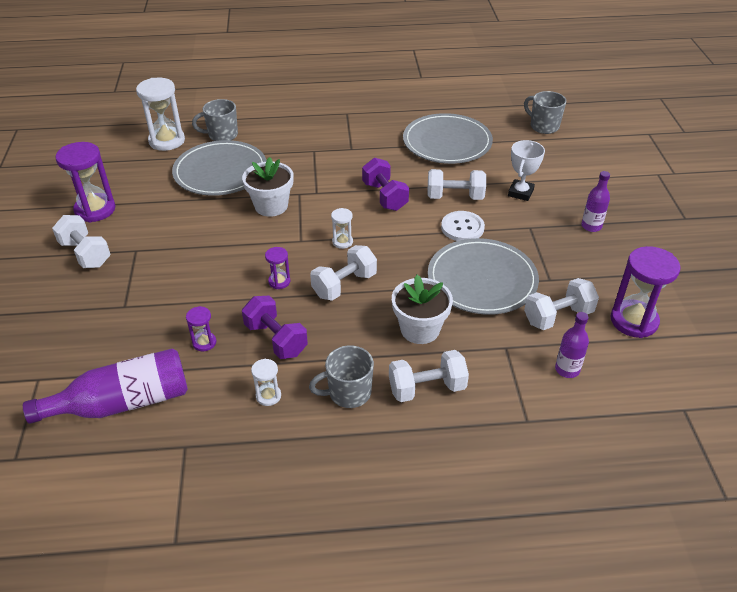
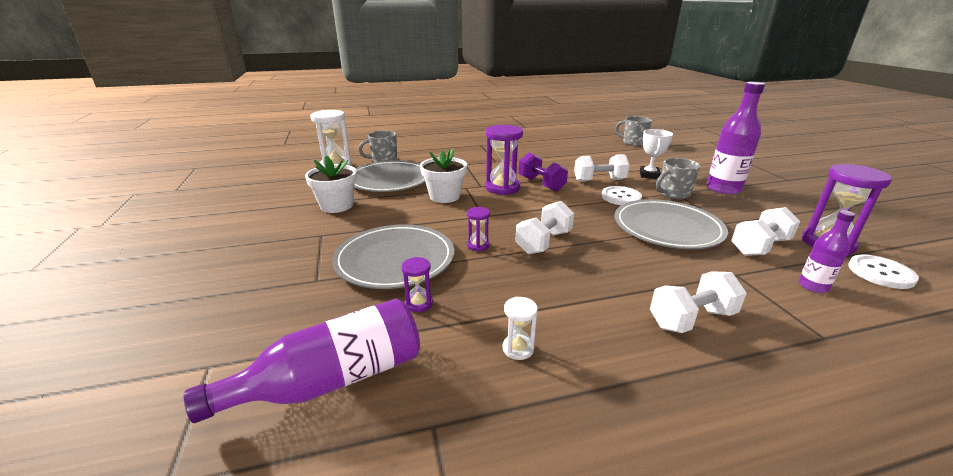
camera: 10 degrees left, 15 degrees down
(85, 254) = (267, 242): white dumbbell -> none
(95, 210) = (274, 210): purple hourglass -> purple hourglass (502, 188)
(276, 339) = (498, 292): purple dumbbell -> none
(342, 242) = (523, 213): white hourglass -> none
(348, 393) = (609, 334): grey mug -> grey mug (673, 194)
(420, 329) = (642, 269): white flower pot -> white flower pot (336, 206)
(447, 142) = (569, 154): grey plate -> grey plate (395, 259)
(591, 226) = (723, 189): purple bottle -> purple bottle, size x1.86
(650, 363) = (880, 273): none -> white button

